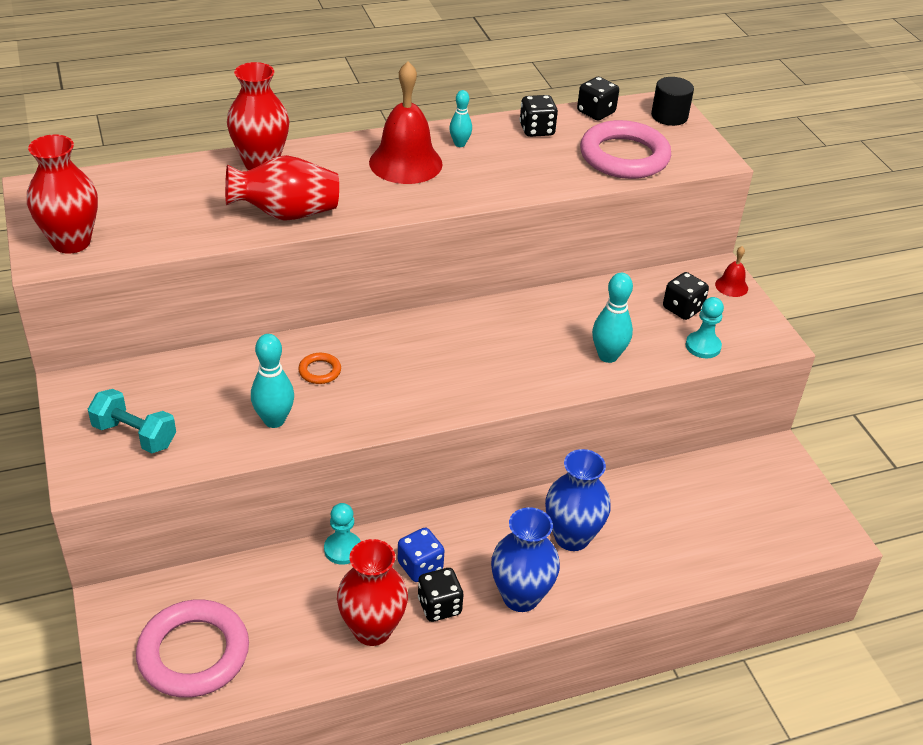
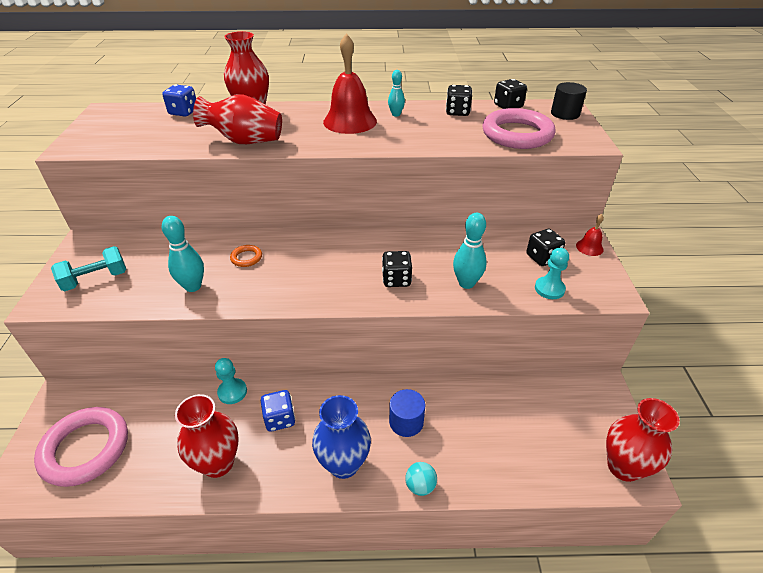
camera: 20 degrees right, 0 degrees up
(71, 242) = (94, 140): red vase -> red vase (623, 467)
(135, 435) = (96, 279): turquoise dumbbell -> turquoise dumbbell turned 75 degrees counterclockwise
(162, 177) = (183, 112): none -> blue dice
(439, 606) = (277, 456): black dice -> black dice (396, 279)
(572, 537) = (406, 422): blue vase -> blue cylinder
(615, 598) = (420, 486): none -> turquoise ball

